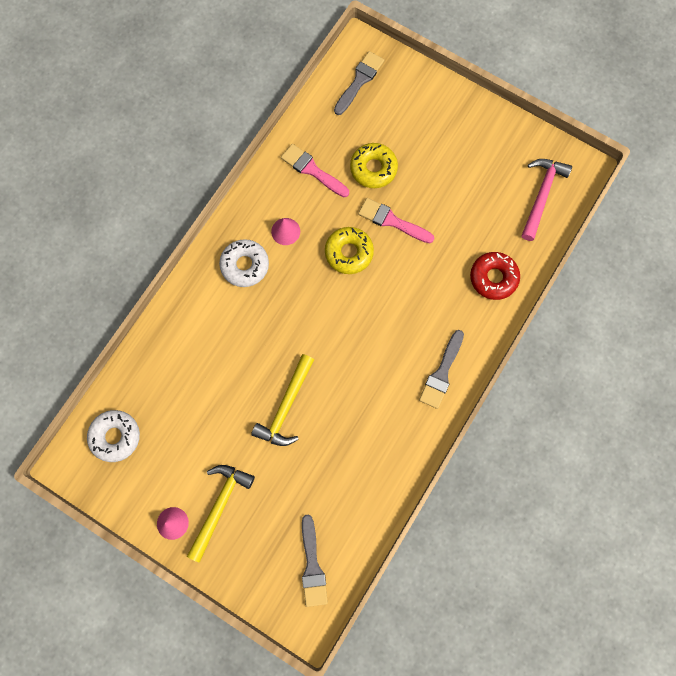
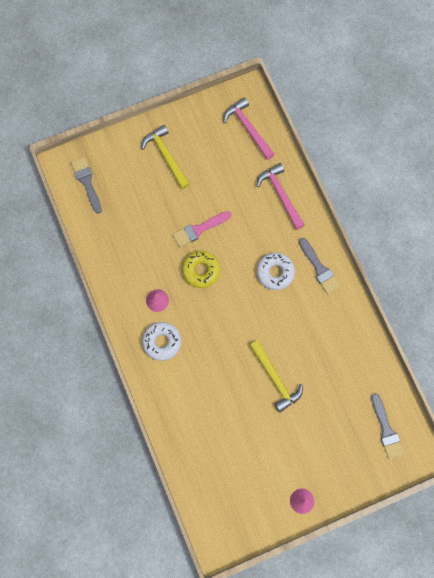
camera: 55 degrees left, 0 degrees up
(115, 436) = (219, 502): white donut -> white donut (275, 272)
(220, 506) = (311, 463): yellow hammer -> yellow hammer (166, 156)
(312, 170) = (127, 255): pink brush -> none
(312, 565) = (386, 429): grey brush -> grey brush turned 45 degrees clockwise
(373, 168) = (155, 216): yellow donut -> none
(493, 278) = (281, 195): red donut -> pink hammer

